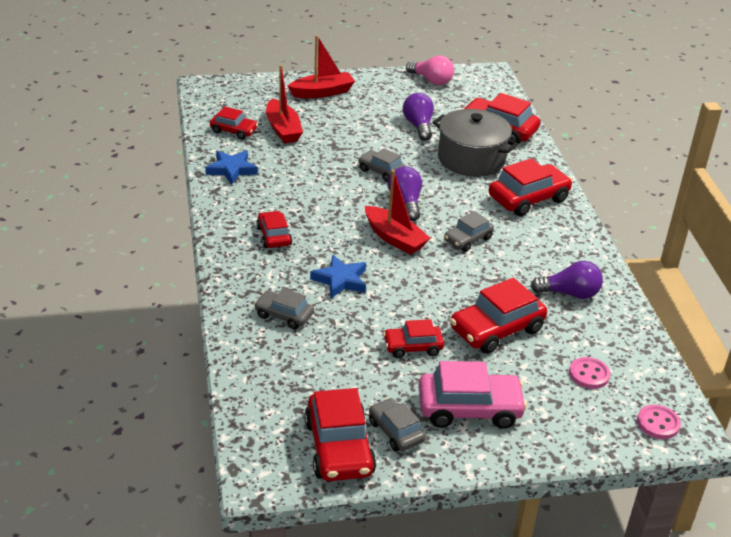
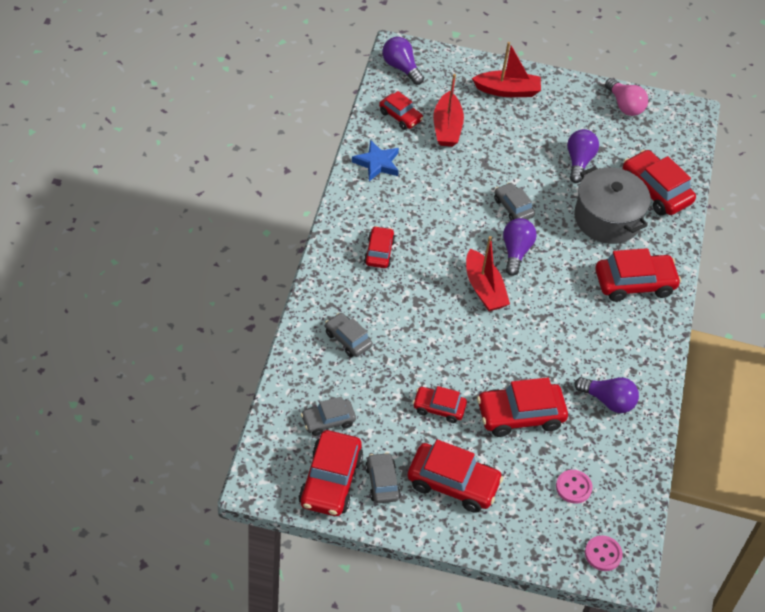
camera: 20 degrees right, 15 degrees up
(214, 97) = (401, 67): none -> purple light bulb
(340, 280) = (413, 319): blue star -> none
(468, 239) = (550, 312): grey car -> grey car (328, 421)
(469, 409) = (453, 483): pink car -> red car

